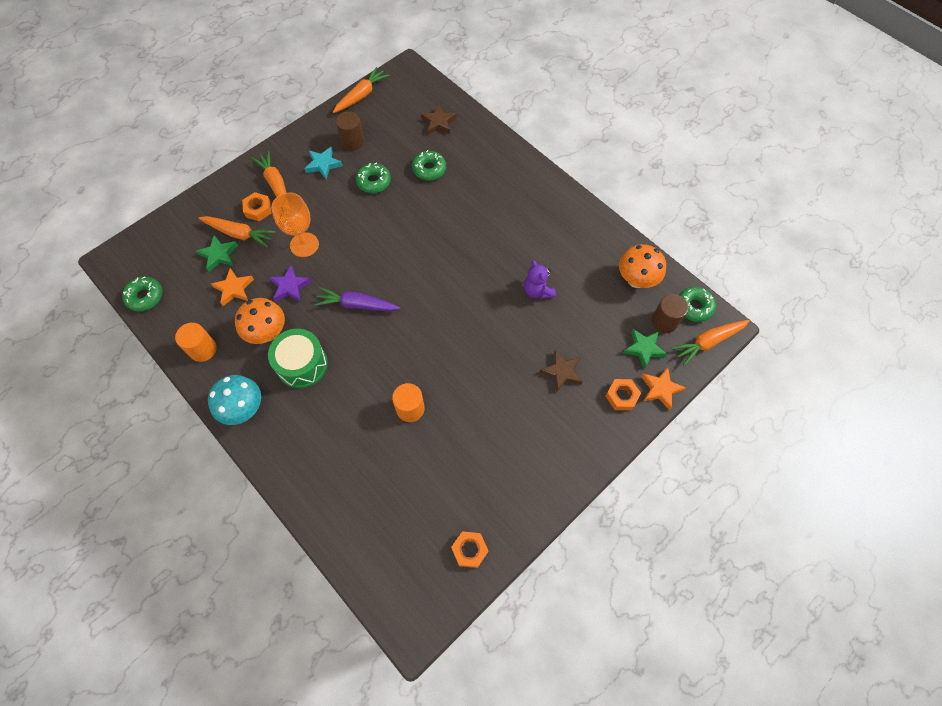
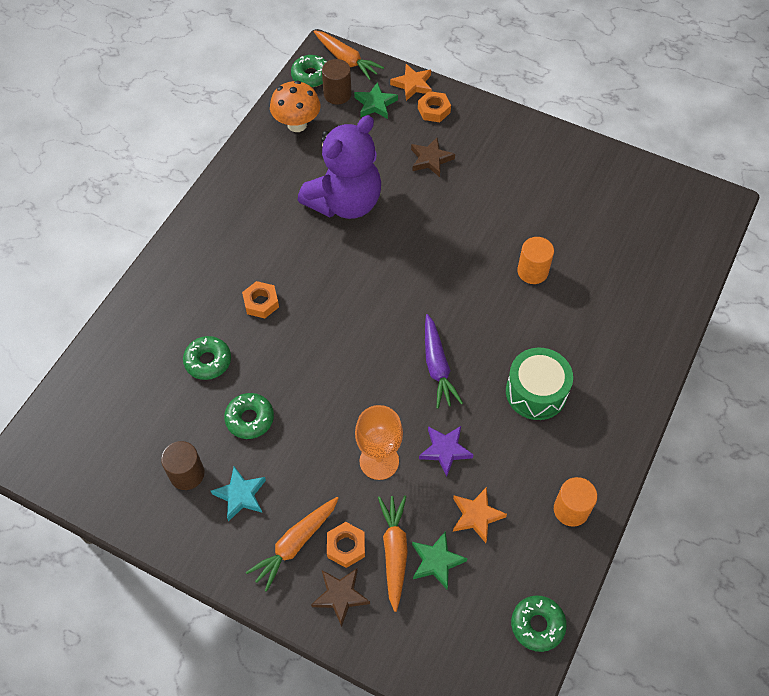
camera: 110 degrees left, 5 degrees down
(244, 409) = (615, 427): turquoise mushroom -> none
(267, 333) = (516, 447): orange mushroom -> none
(361, 95) = (93, 498): orange carrot -> none
(439, 122) = (122, 377): brown star -> brown star (340, 596)
(469, 550) = (636, 183): orange nut -> orange nut (261, 302)
(537, 291) = (345, 202): purple teddy bear -> purple teddy bear, size x2.18

